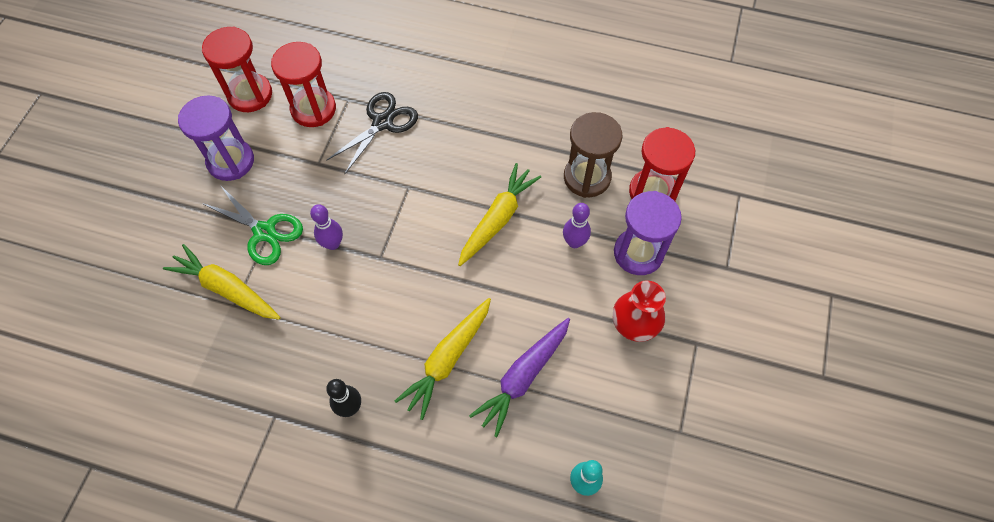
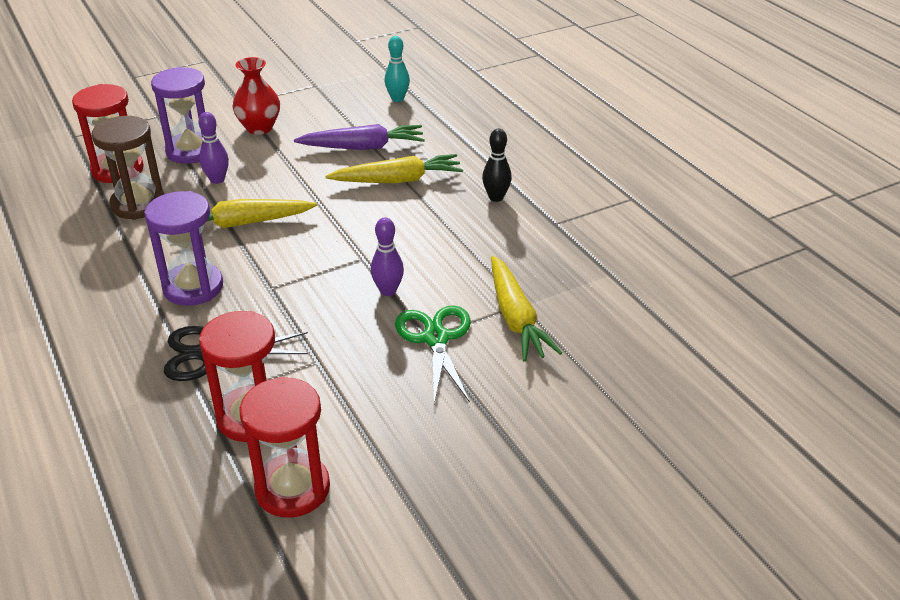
camera: 135 degrees left, 25 degrees down
(231, 161) = (397, 426): purple hourglass -> purple hourglass (193, 287)

